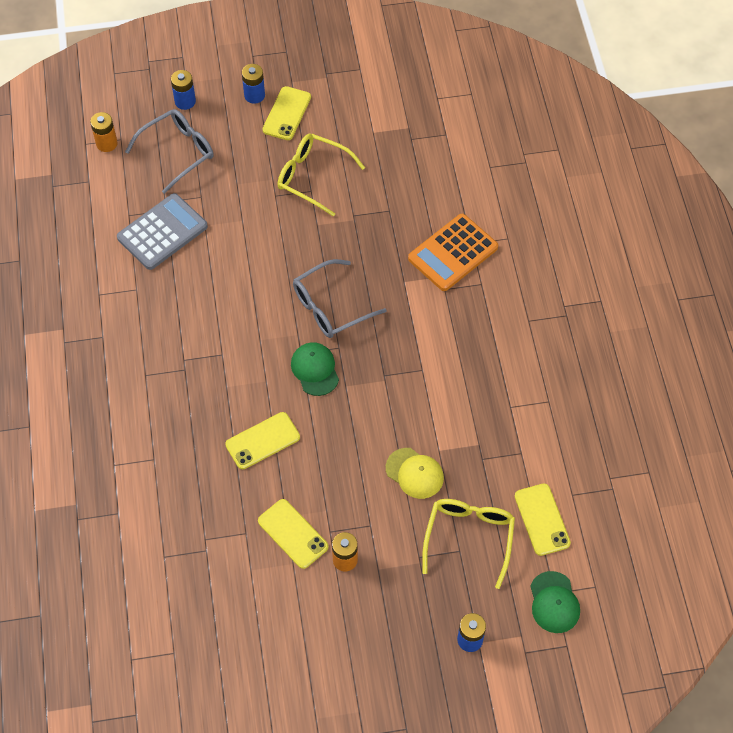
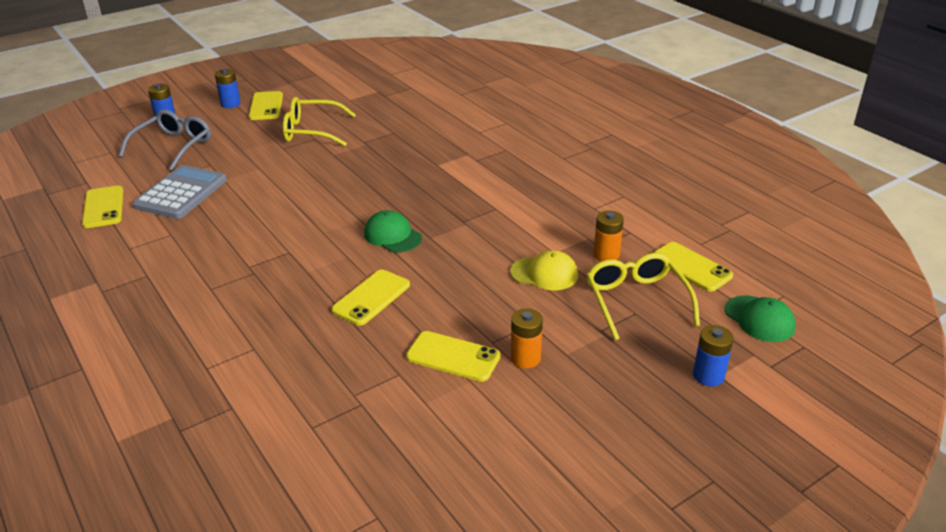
camera: 25 degrees left, 25 degrees down
(93, 227) = (103, 207): none -> yellow phone
(107, 143) = (97, 157): orange battery -> orange battery (606, 255)
(330, 307) = (379, 195): grey glasses -> none
(453, 253) = (467, 140): orange calculator -> none

